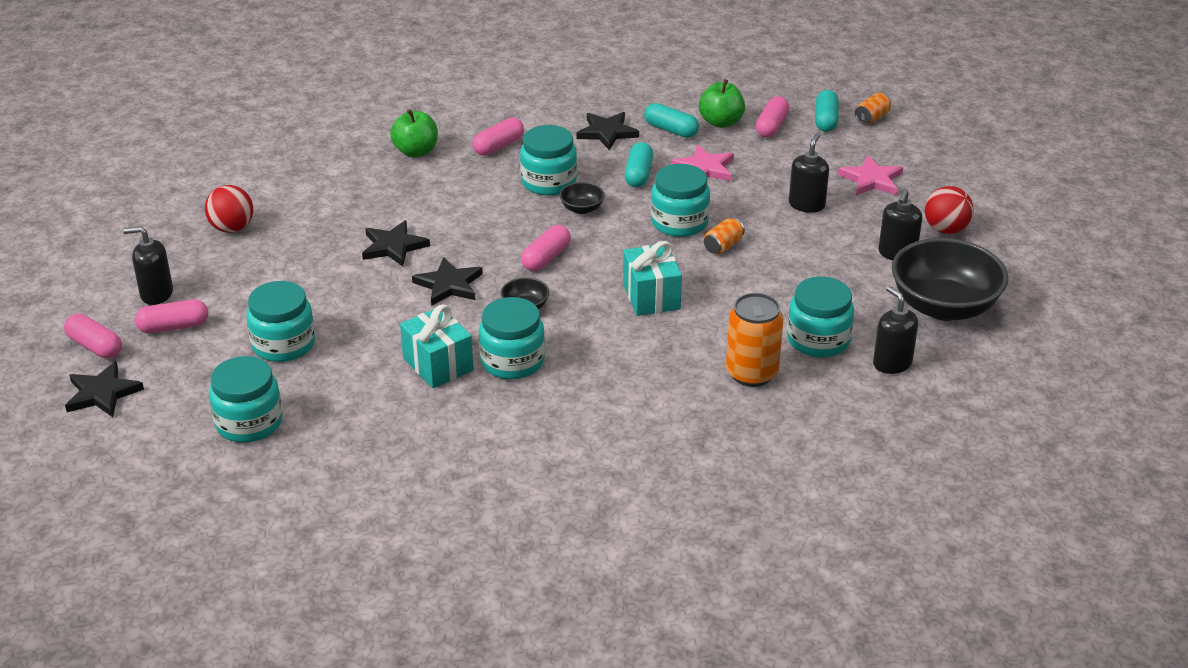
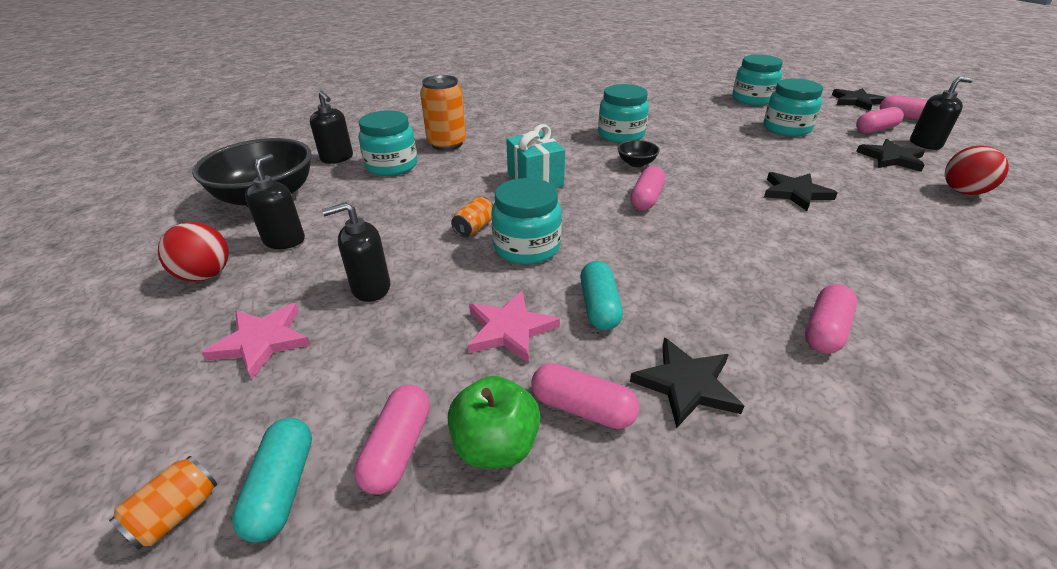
camera: 170 degrees right, 0 degrees up
(416, 151) = (922, 305): green apple -> none
(438, 364) = (670, 129): turquoise gift -> none
(449, 285) = (712, 171): black star -> black star (891, 158)
(548, 182) = (707, 280): turquoise jar -> none
(582, 209) = (644, 250): black bowl -> none
(671, 130) = (582, 408): turquoise capsule -> pink capsule
(806, 205) = (371, 288): black soap dispenser -> black soap dispenser turned 60 degrees clockwise

